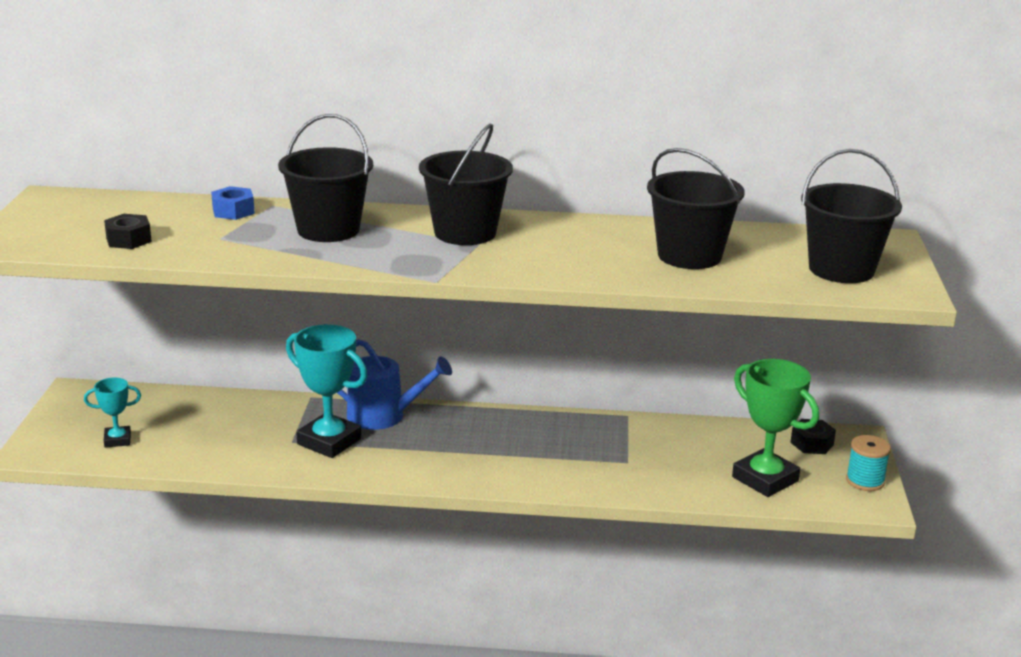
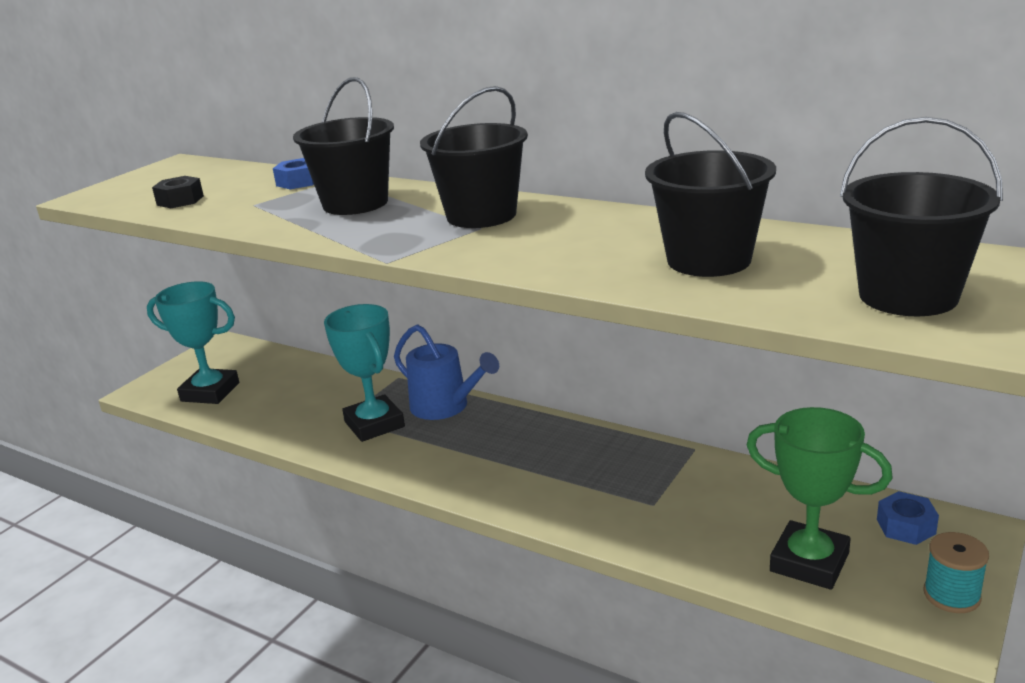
camera: 30 degrees right, 0 degrees up
(117, 440) = (210, 392): turquoise trophy -> turquoise trophy, size x1.86
(765, 479) = (809, 562): green trophy -> green trophy turned 45 degrees counterclockwise
(812, 443) = (906, 526): black nut -> blue nut

